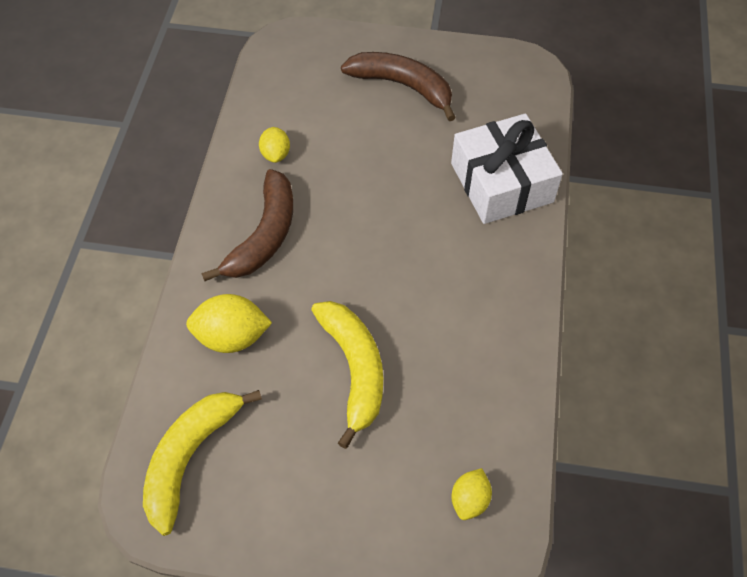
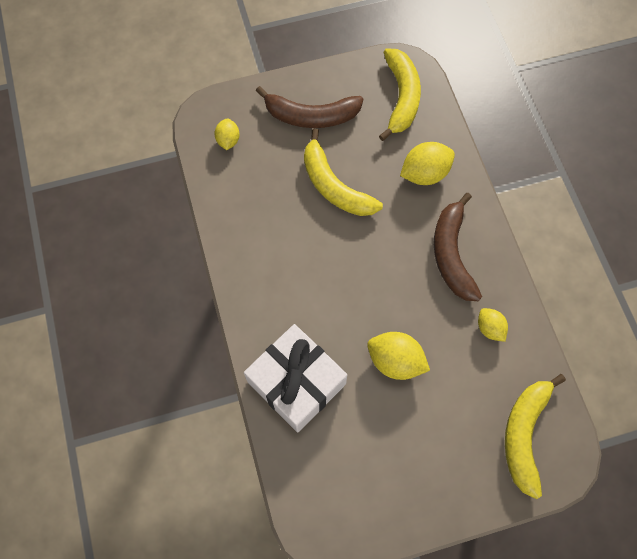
camera: 155 degrees right, 10 degrees up
(306, 68) = (524, 434): none -> yellow banana
(389, 163) = (395, 361): none -> yellow lemon
(403, 86) = (427, 453): brown banana -> brown banana (311, 116)

